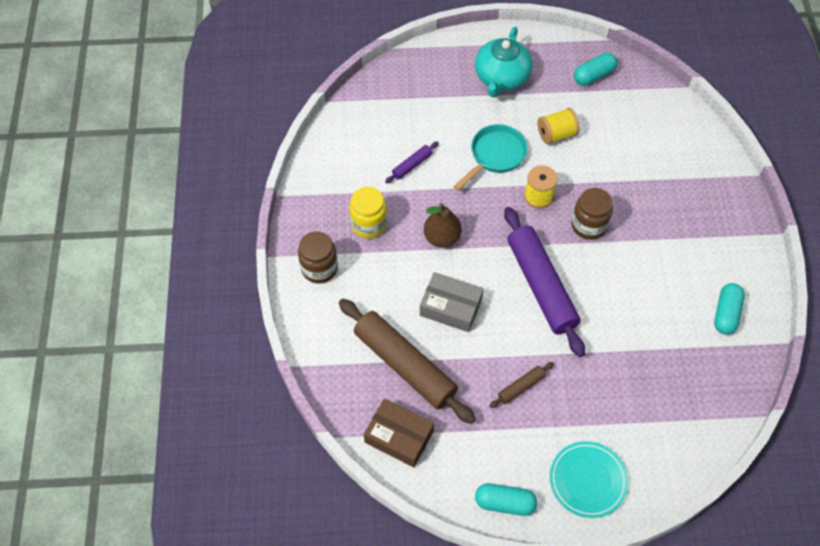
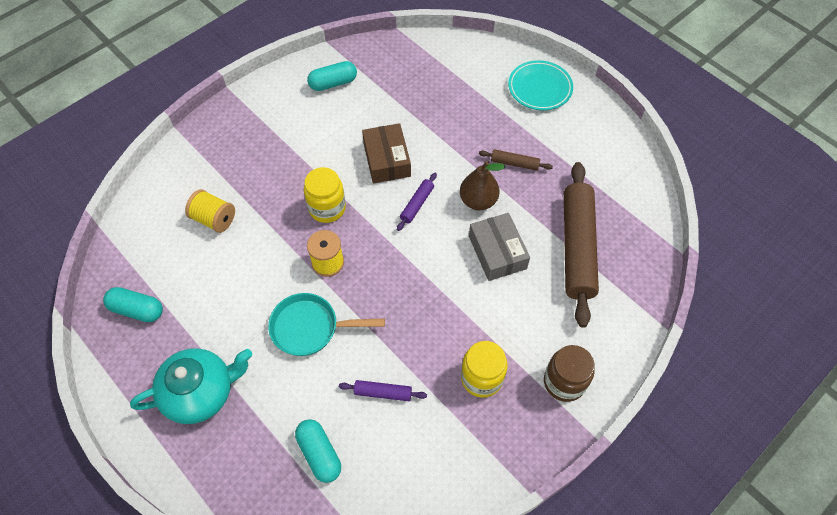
camera: 130 degrees left, 0 degrees up
(399, 437) = (632, 210): brown box -> brown box (387, 160)
(442, 238) = (439, 307): brown pear -> brown pear (478, 201)
(504, 503) = (604, 121): turquoise capsule -> turquoise capsule (319, 454)
(541, 286) = (417, 204): purple rolling pin -> purple rolling pin, size x0.43
(556, 134) = (242, 294): yellow spool -> yellow spool (214, 219)
(588, 225) = (327, 208): brown jar -> yellow jar

